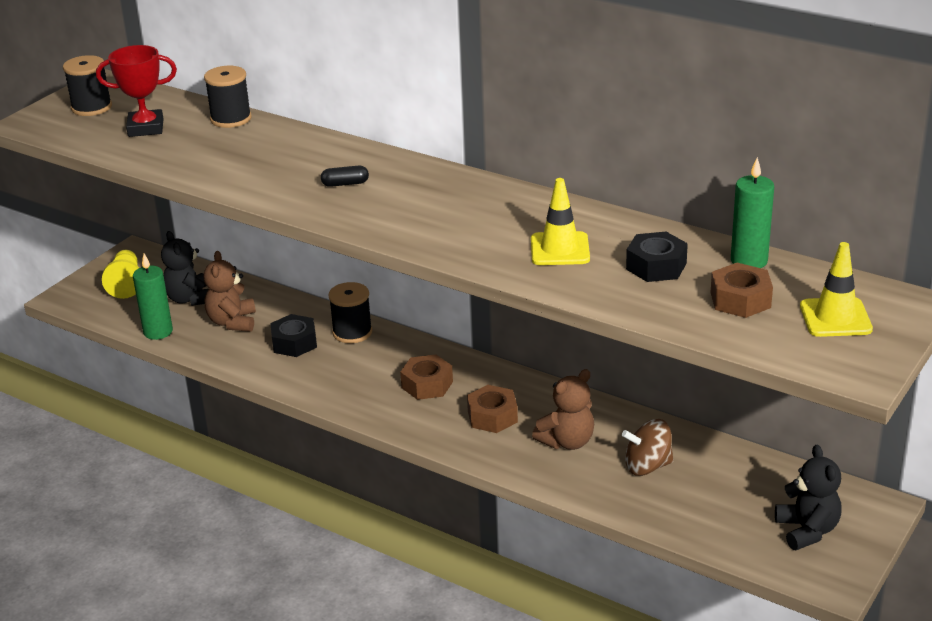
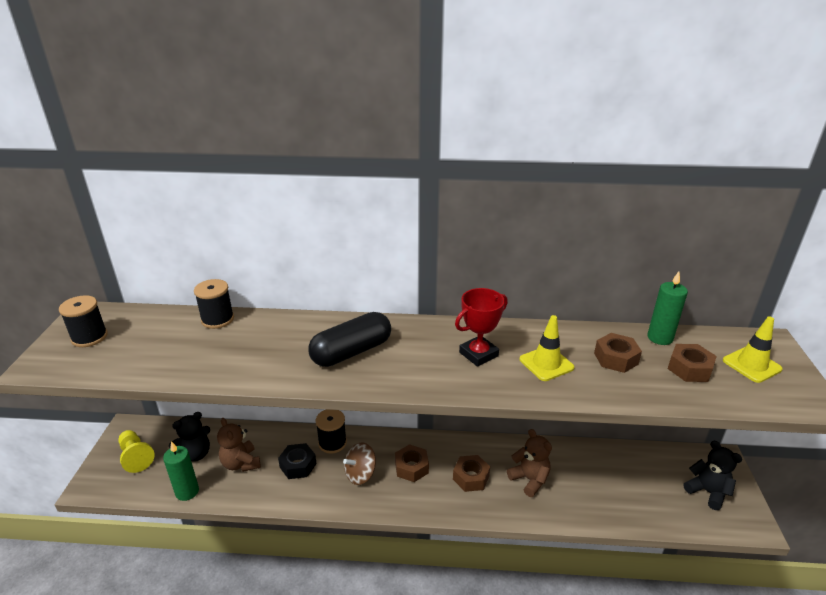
camera: 30 degrees left, 0 degrees up
(146, 128) = (151, 344): red trophy -> red trophy (478, 354)
(190, 299) = (195, 454): black teddy bear -> black teddy bear turned 75 degrees counterclockwise
(345, 184) = (351, 352): black capsule -> black capsule, size x2.42
(567, 441) = (529, 479): brown teddy bear -> brown teddy bear turned 60 degrees counterclockwise
(647, 466) = (588, 480): brown spinning top -> brown spinning top (360, 474)
(656, 266) = (615, 358): black nut -> brown nut

